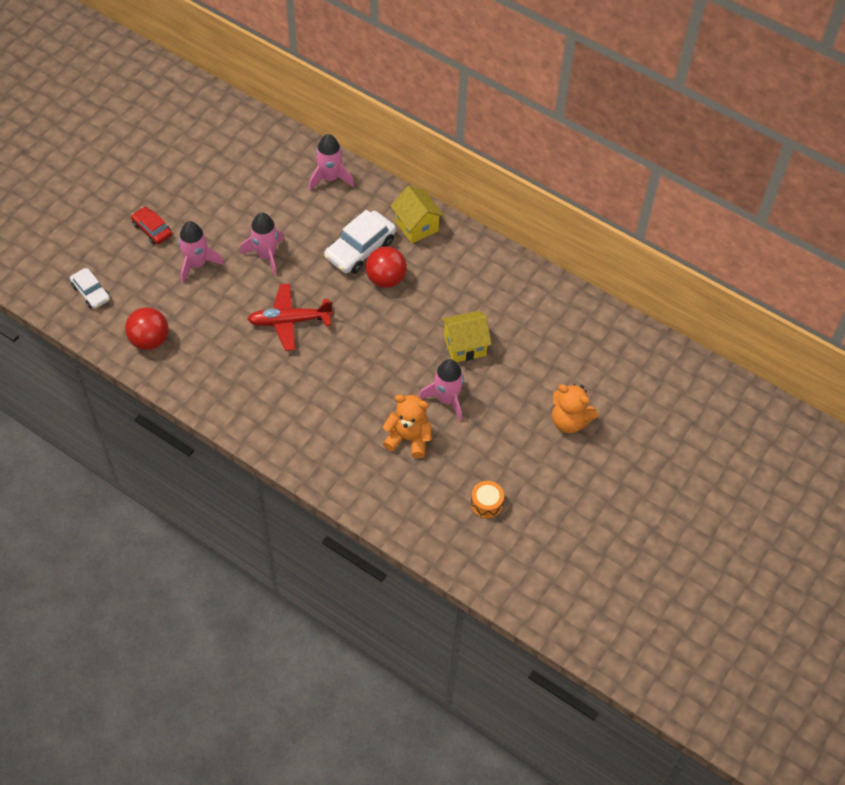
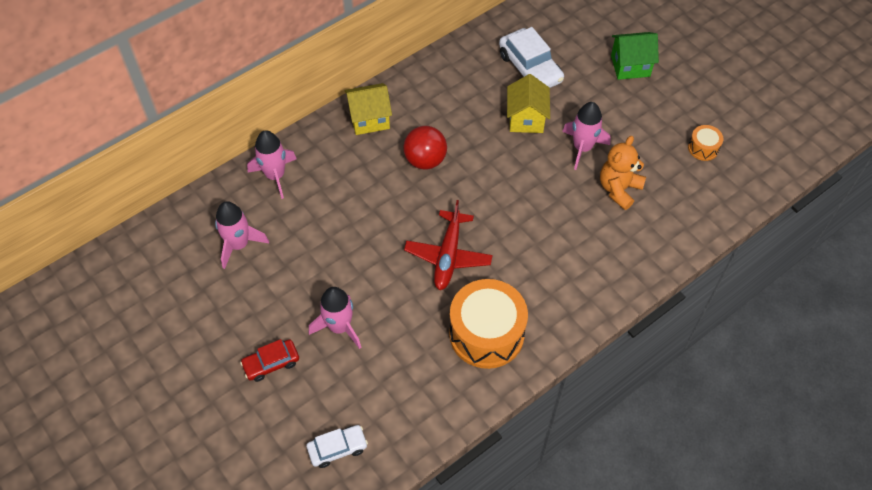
camera: 70 degrees left, 0 degrees up
(149, 340) = (427, 397): red ball -> none
(220, 367) = (486, 334): none -> orange drum
(266, 255) = (354, 257): pink rocket -> pink rocket (239, 244)
(360, 249) = (379, 172): white car -> white car (530, 68)
(569, 421) = (630, 66): orange teddy bear -> green house

